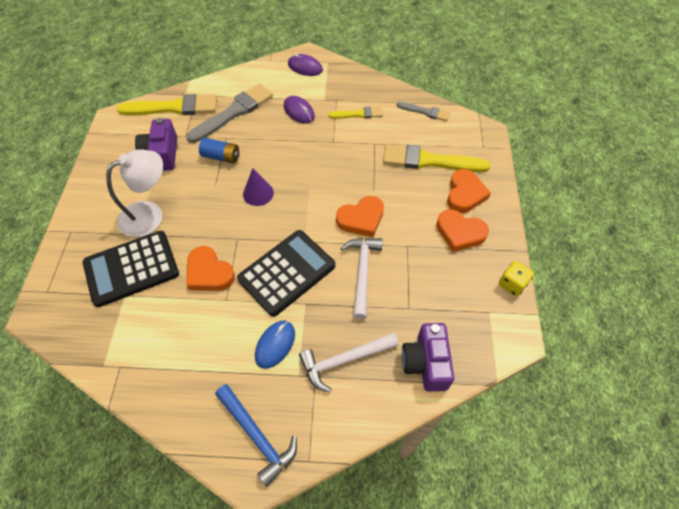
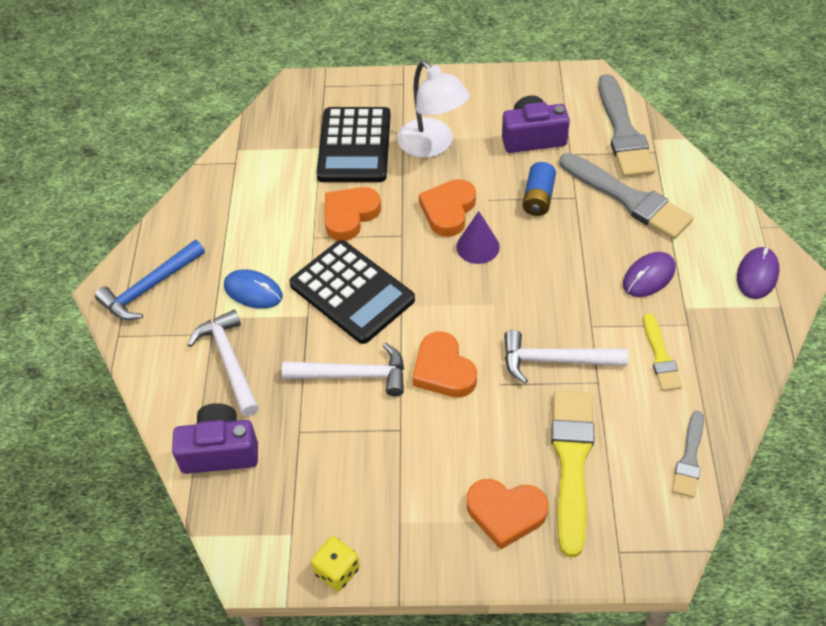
camera: 90 degrees right, 5 degrees down
(131, 268) = (354, 146): black calculator -> black calculator turned 150 degrees counterclockwise
(173, 107) = (623, 132): yellow brush -> grey brush
(357, 161) = (555, 360): none -> white hammer
(460, 233) = (427, 502): orange heart -> orange heart (448, 210)

